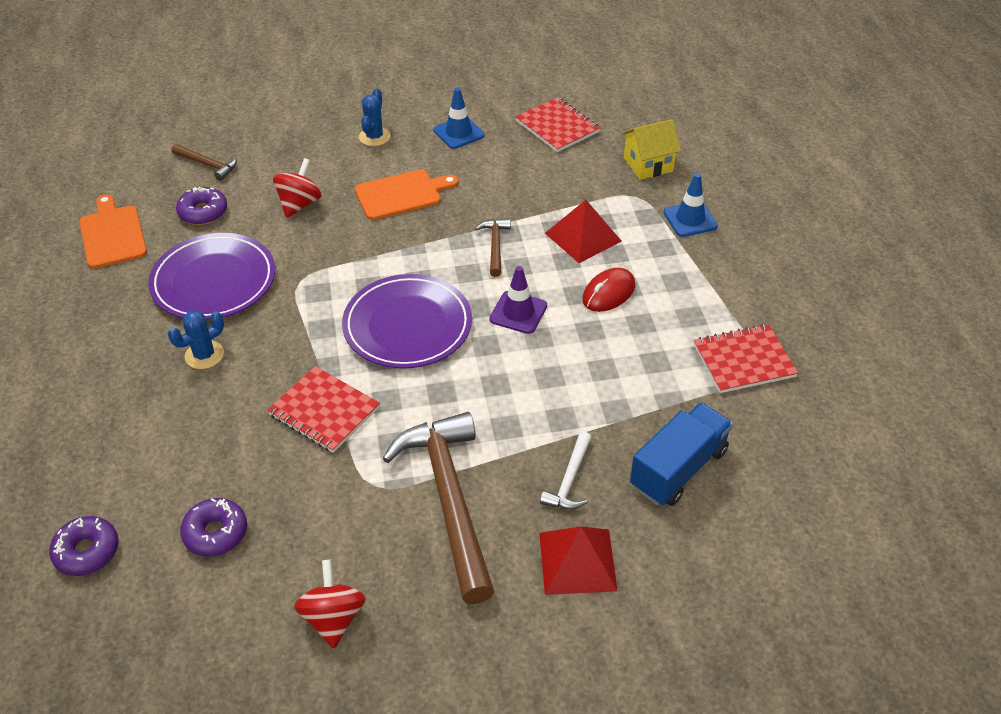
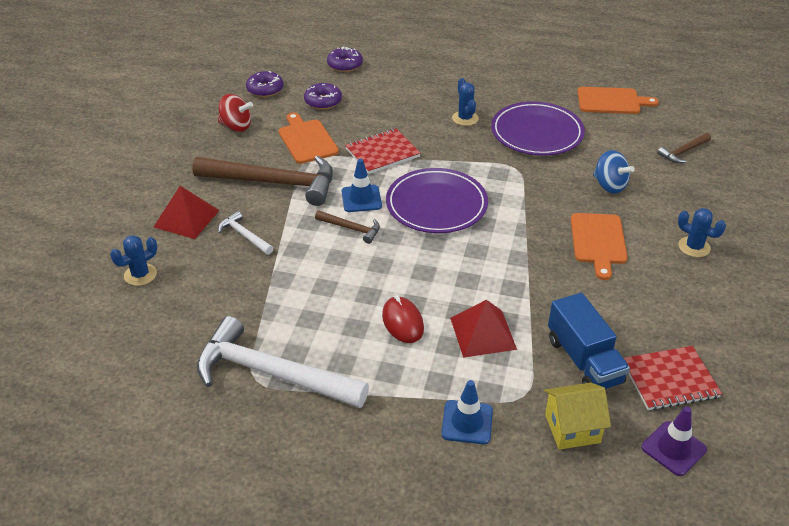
camera: 115 degrees right, 5 degrees down
(203, 212) = (620, 140): purple donut -> purple donut (265, 89)
(299, 204) = (609, 186): red spinning top -> blue spinning top
(331, 507) = (307, 140): none -> orange cutting board
(458, 133) = (682, 303): blue traffic cone -> blue traffic cone (361, 199)
(495, 246) = (501, 275): brown hammer -> brown hammer (352, 229)
(518, 312) = (414, 263): purple traffic cone -> purple traffic cone (673, 448)
(648, 164) = (572, 428): yellow house -> yellow house turned 75 degrees clockwise
(678, 469) = (208, 289): blue truck -> blue truck (584, 361)
(705, 551) = (140, 275): none -> blue cactus
(743, 360) = (271, 373): red notebook -> white hammer

